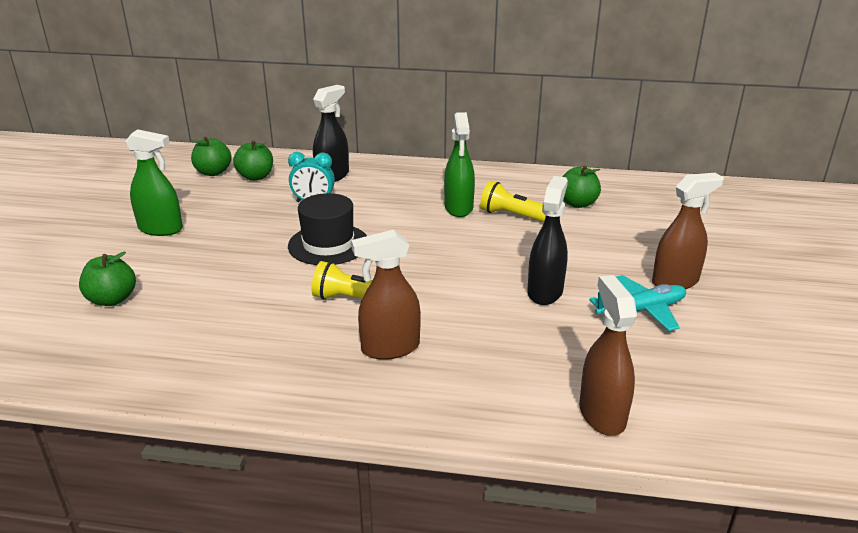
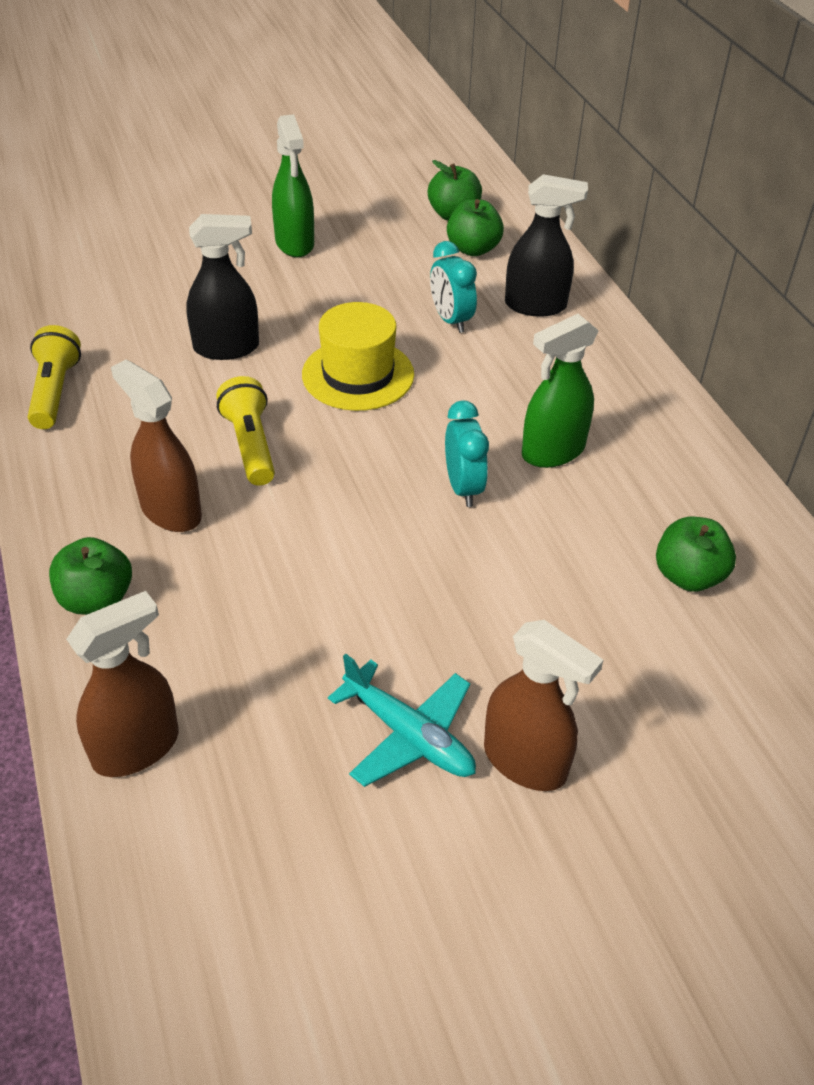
camera: 60 degrees right, 15 degrees up
(112, 299) = (142, 281): green apple -> green apple (96, 599)
(328, 244) = (358, 374): black hat -> yellow hat
(463, 240) = (463, 488): none -> turquoise clock
(514, 216) = (579, 516): yellow flashlight -> yellow flashlight (55, 392)
(545, 292) = (387, 613): black spray bottle -> black spray bottle (227, 348)

